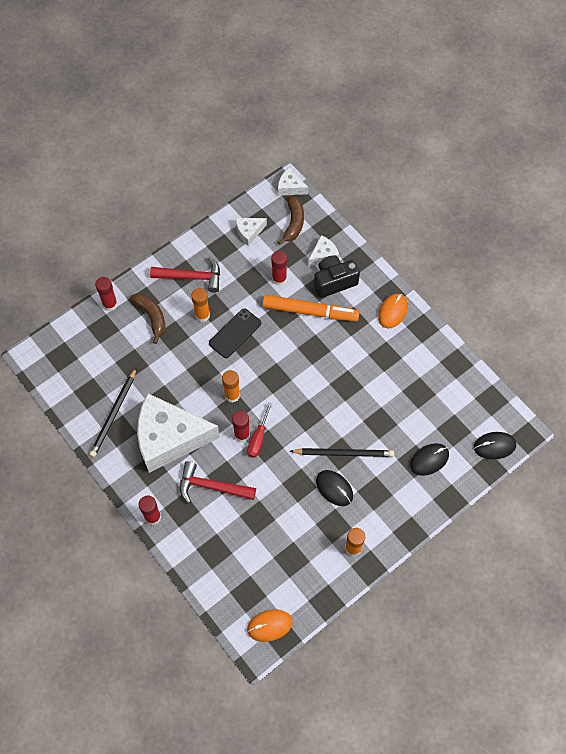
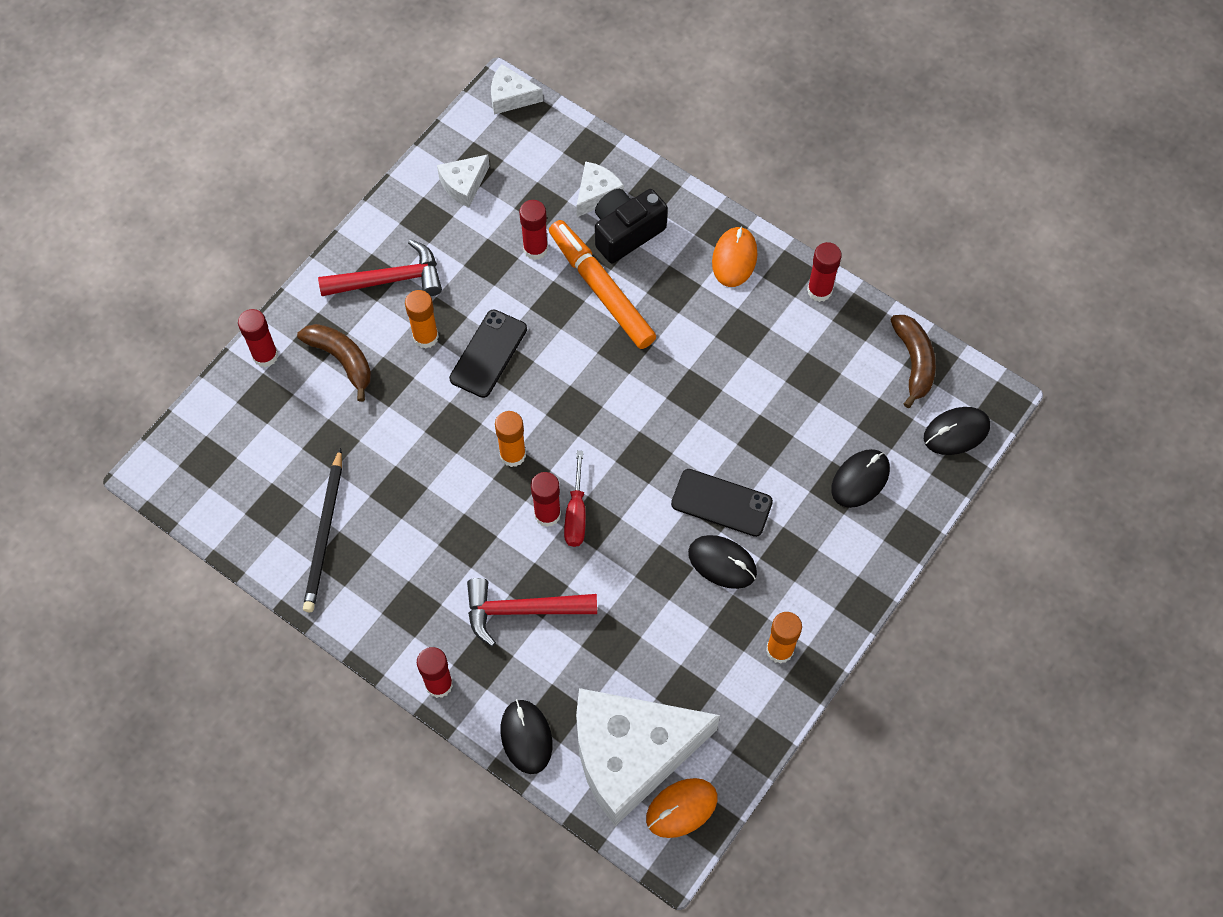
camera: 15 degrees left, 0 degrees up
(169, 438) = (429, 549): white cheese -> white cheese (631, 754)
(193, 560) = (526, 737): none -> black mouse
(293, 223) = (533, 153): brown banana -> brown banana (914, 362)
(310, 311) = (601, 289): orange marker -> orange marker turned 120 degrees counterclockwise
(344, 453) = (721, 503): black pencil -> black phone
(437, 342) = (819, 290): none -> red glue stick

